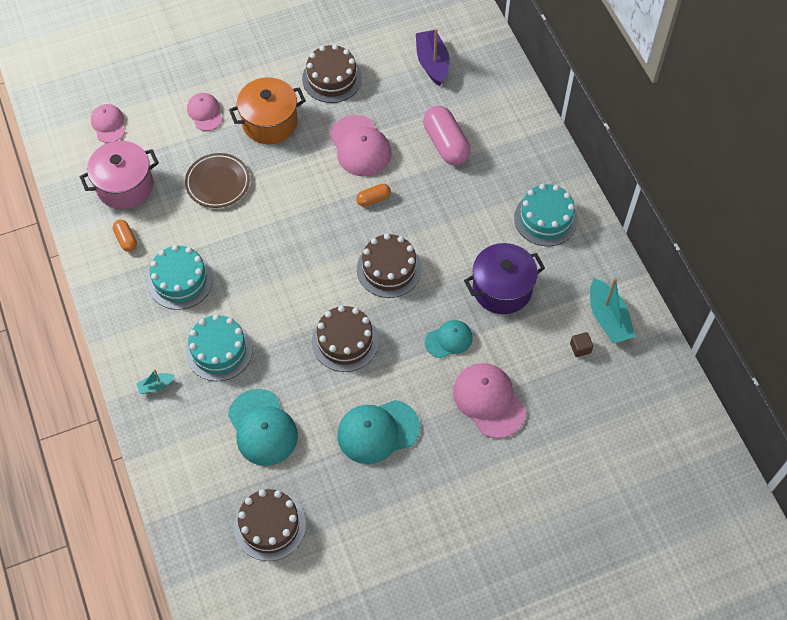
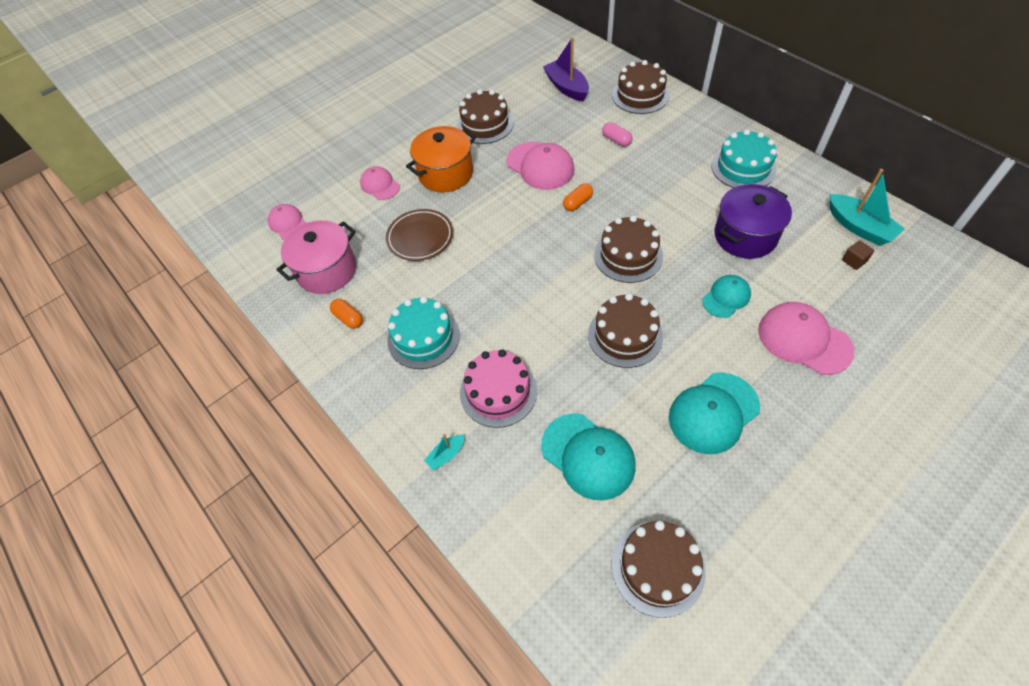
camera: 15 degrees left, 5 degrees down
(219, 350) = (498, 392): turquoise cake -> pink cake
(446, 144) = (616, 140): pink capsule -> pink capsule, size x0.51
(498, 99) = (640, 95): none -> brown cake

